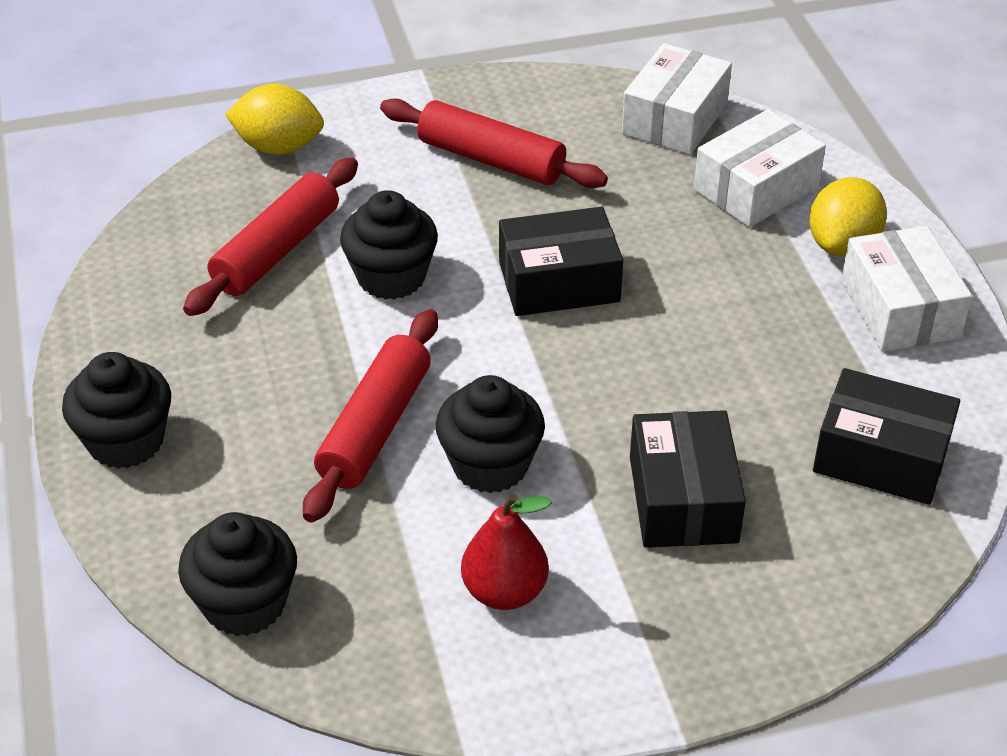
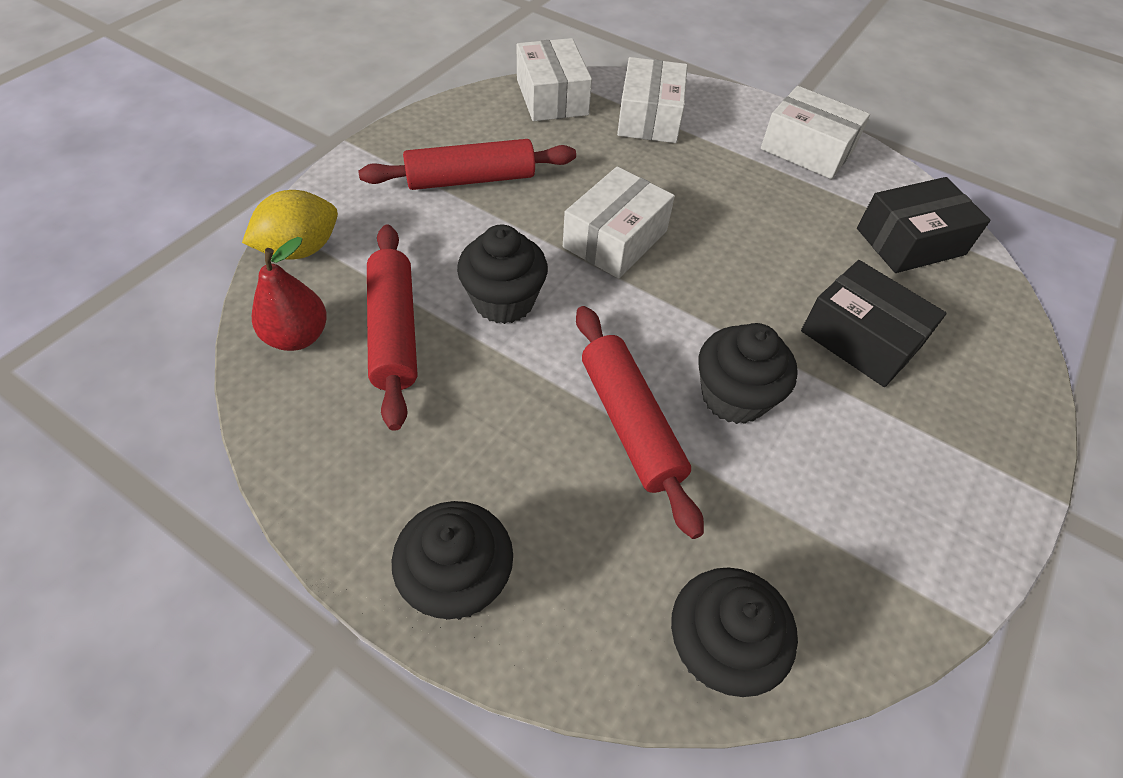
camera: 45 degrees left, 10 degrees up
(504, 591) = (856, 484): red pear -> red pear (298, 336)
(559, 282) = (615, 239): black box -> white box
(842, 245) = (734, 128): yellow lemon -> none

